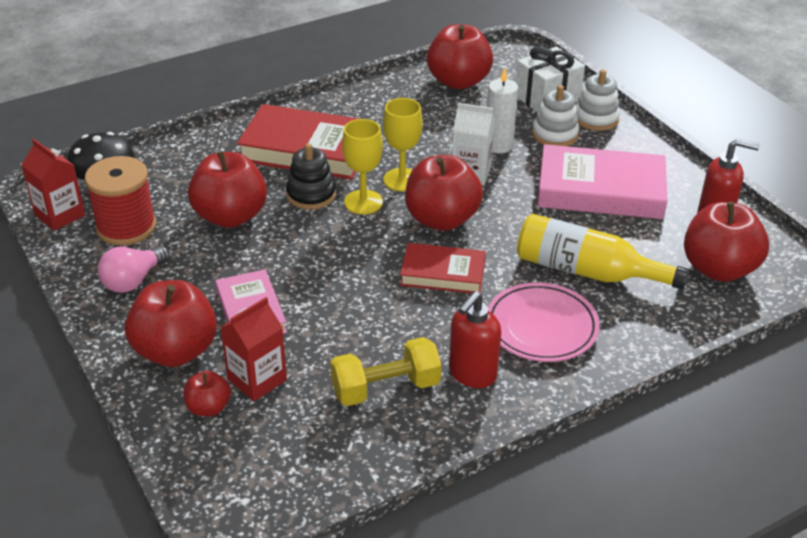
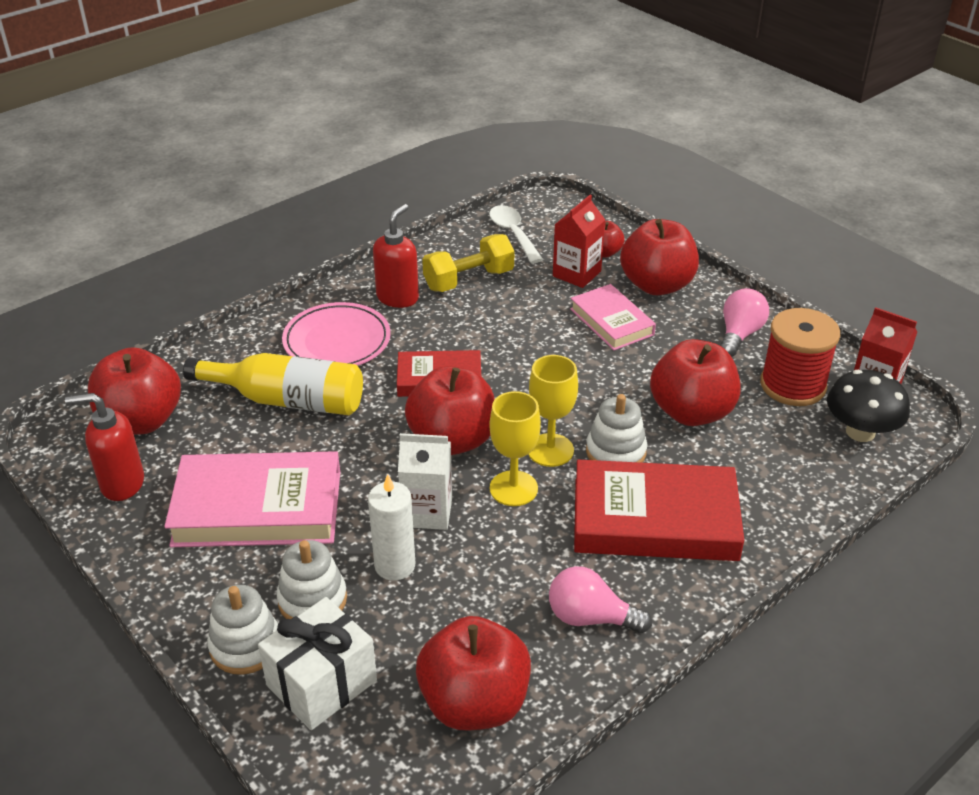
camera: 170 degrees right, 0 degrees up
(308, 457) = (513, 234): none -> white spoon
(311, 195) = (616, 452): black stacking toy -> white stacking toy
(376, 107) = (590, 617): none -> pink light bulb

